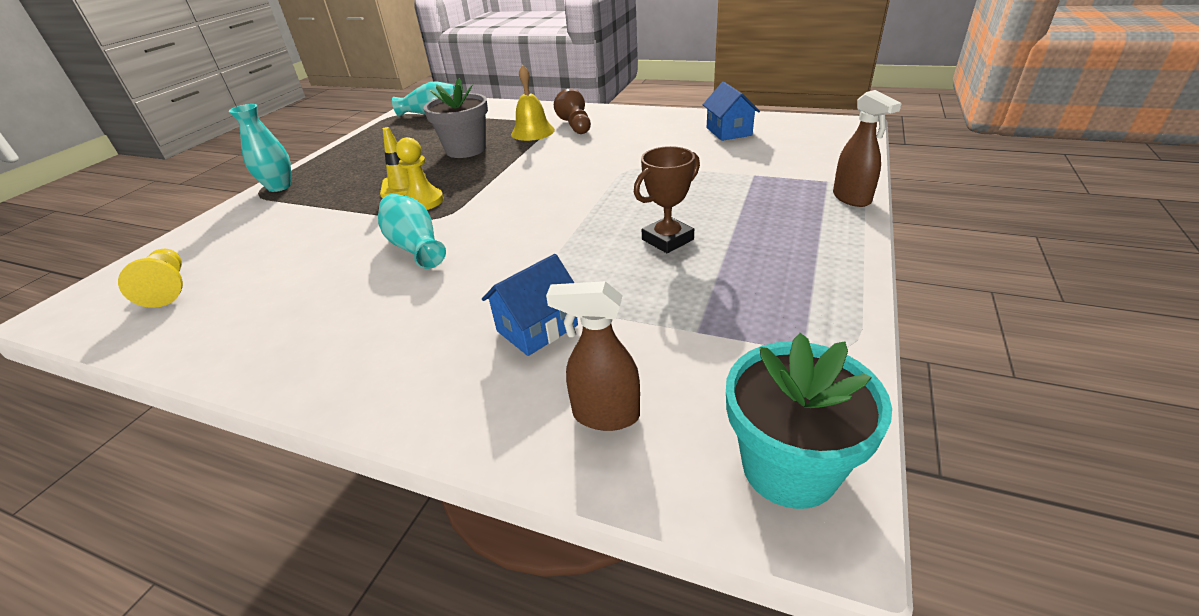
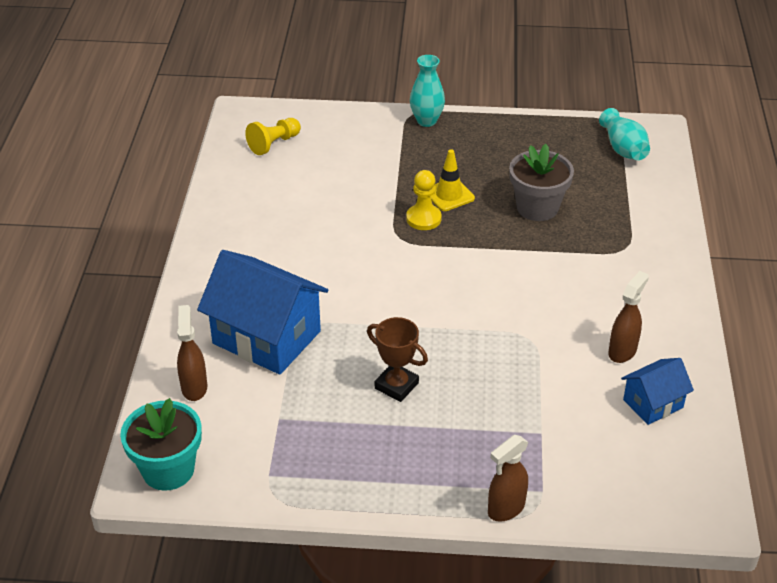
camera: 70 degrees right, 5 degrees up
(415, 247) = (351, 241): turquoise vase -> none
(532, 132) = (599, 242): yellow bell -> none
(537, 328) = (266, 337): blue house -> blue house, size x1.91
(575, 126) = (627, 272): brown pawn -> none
(665, 136) = (622, 351): none -> brown spray bottle

